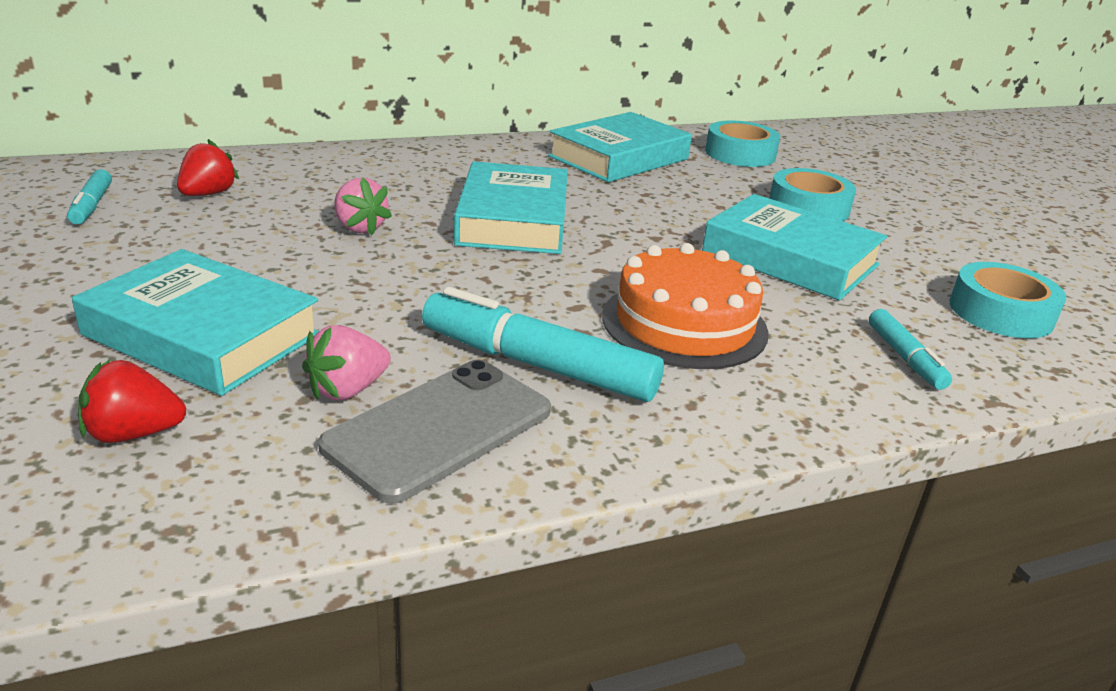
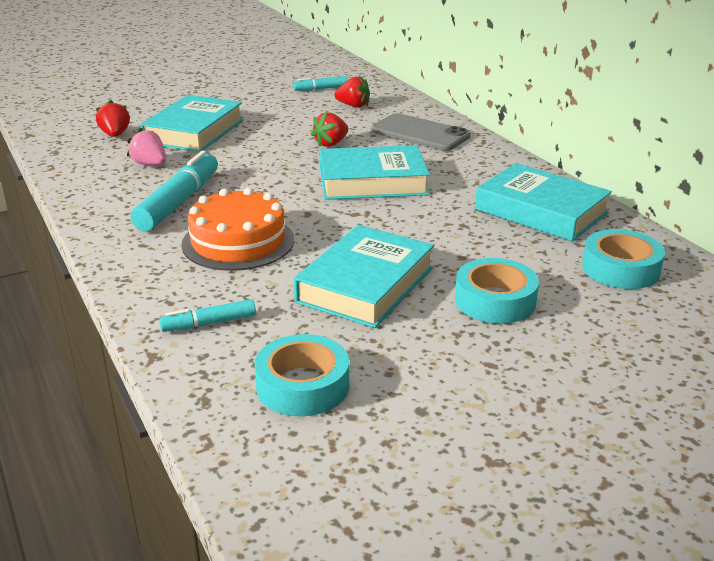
camera: 85 degrees right, 0 degrees up
(359, 227) = (331, 144): pink strawberry -> red strawberry
(439, 428) = (118, 185): grey phone -> grey phone (420, 133)

